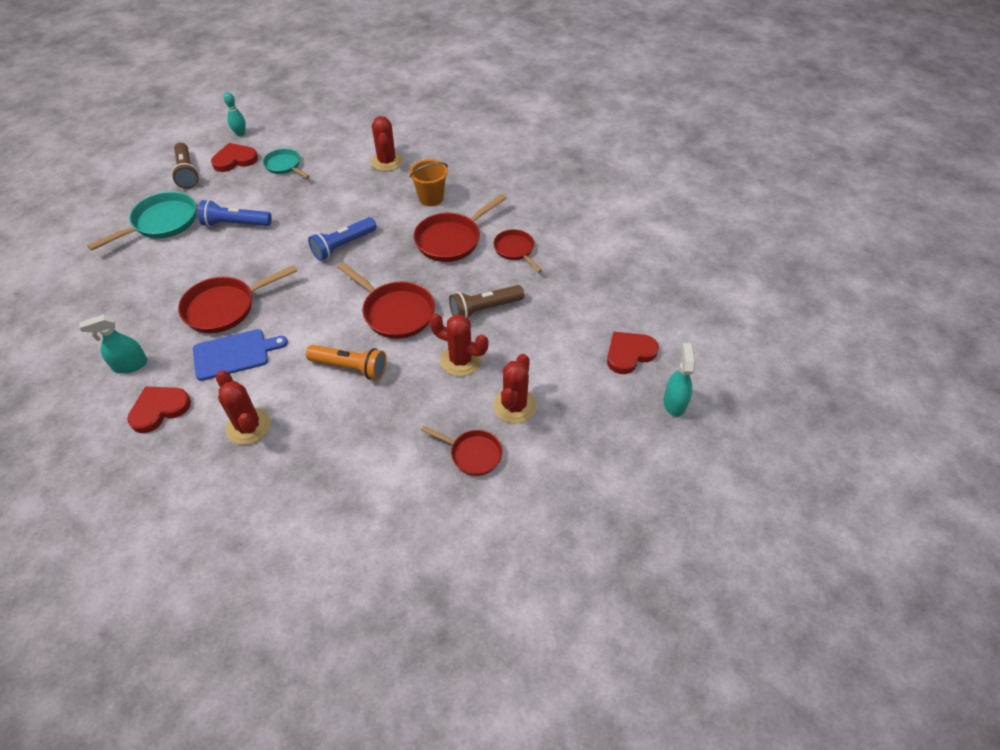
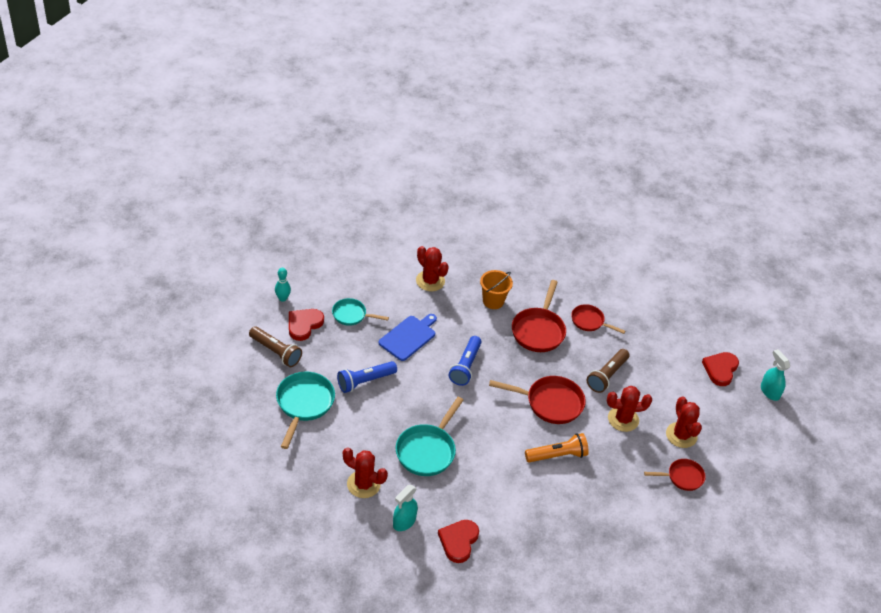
camera: 35 degrees left, 5 degrees down
(225, 307) = (427, 450): red pan -> turquoise pan
(234, 354) = (470, 481): blue cutting board -> blue cutting board (409, 337)
(248, 426) = (530, 524): red cactus -> red cactus (363, 484)

